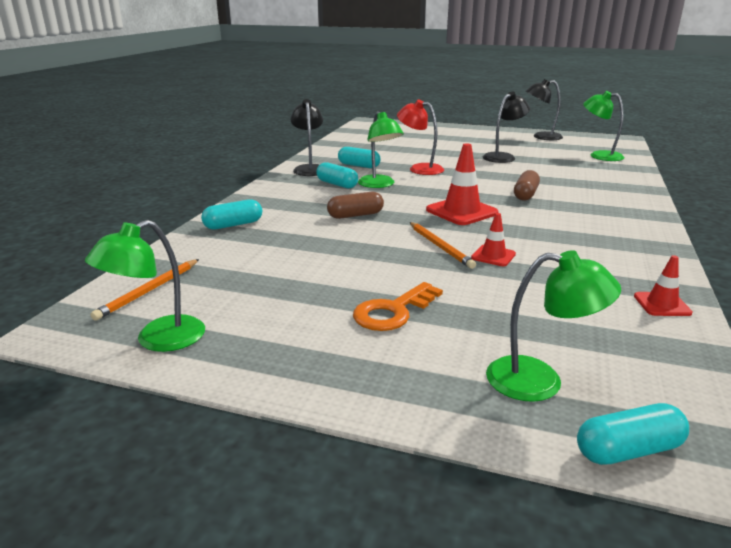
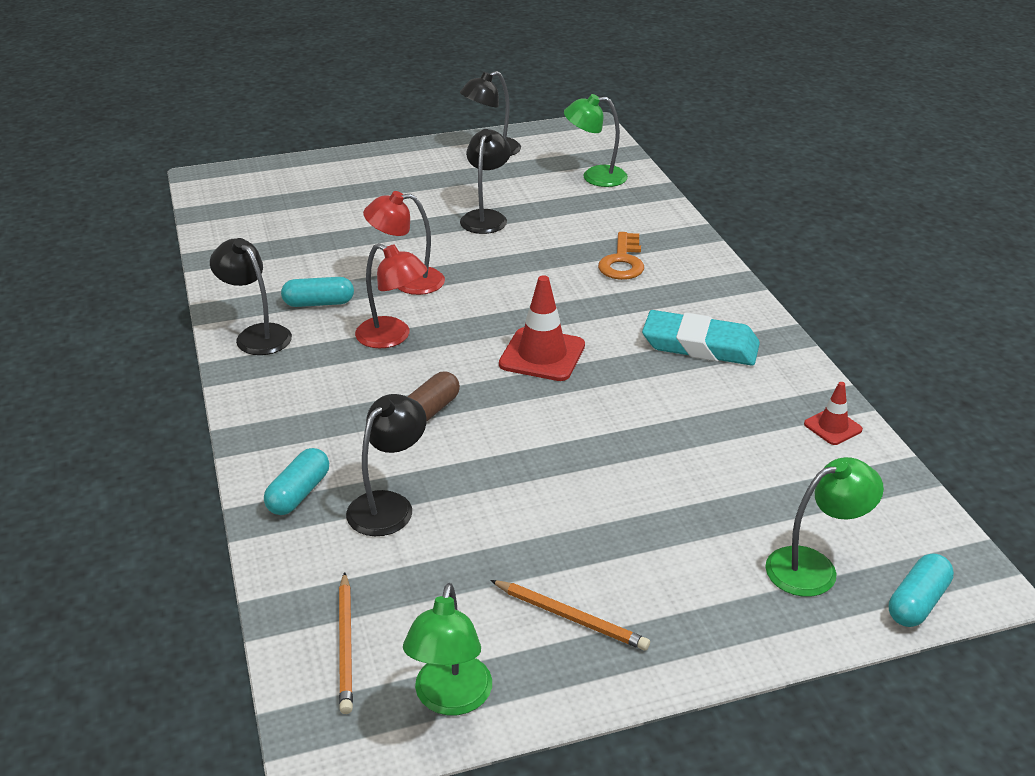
camera: 35 degrees left, 10 degrees up
(271, 243) = (388, 505): none -> black lamp
(337, 184) = (336, 357): turquoise capsule -> none
(379, 185) = (392, 337): green lamp -> red lamp
(393, 311) = (628, 546): orange key -> orange key (622, 262)
(440, 247) = (578, 428): orange pencil -> orange pencil (571, 617)
(493, 256) = (642, 420): red traffic cone -> none
(525, 194) = (581, 293): brown capsule -> none
(588, 234) = (700, 345): none -> turquoise eraser

